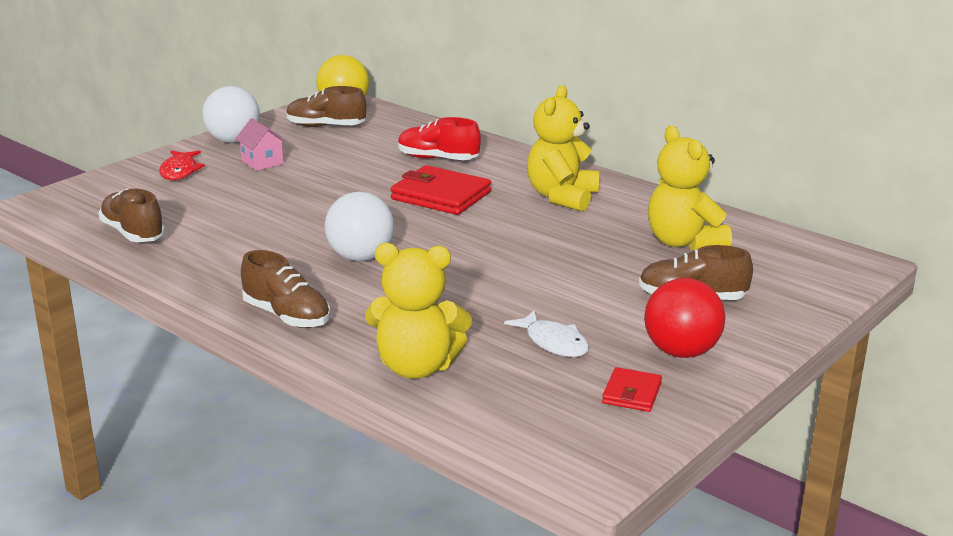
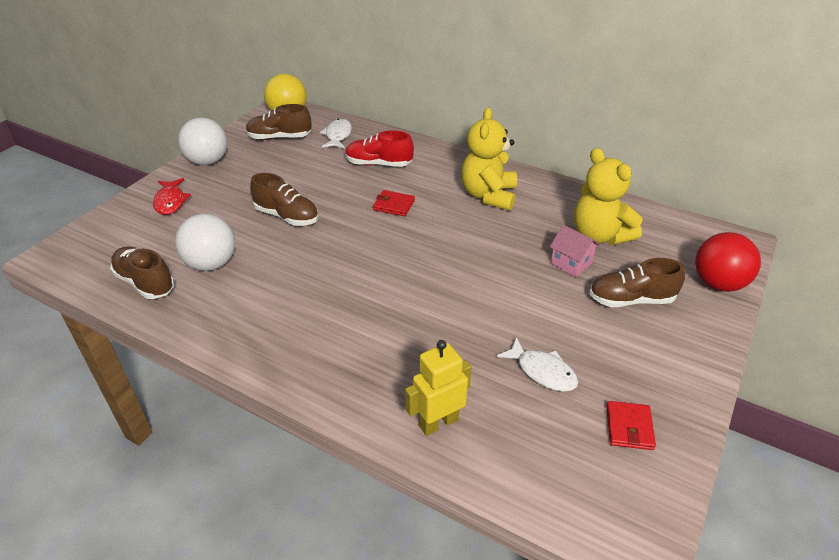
camera: 10 degrees left, 15 degrees up
(262, 162) = (238, 183): pink house -> pink house (571, 263)
(286, 316) = (306, 371): brown shoe -> brown shoe (287, 216)
(360, 257) = (350, 287): white ball -> white ball (211, 264)
(398, 130) = (338, 135): none -> white fish
(416, 367) = (438, 422): yellow teddy bear -> yellow robot
(441, 196) = (394, 205): red wallet -> red wallet, size x0.54
(681, 352) = (648, 367): red ball -> red ball (718, 283)

